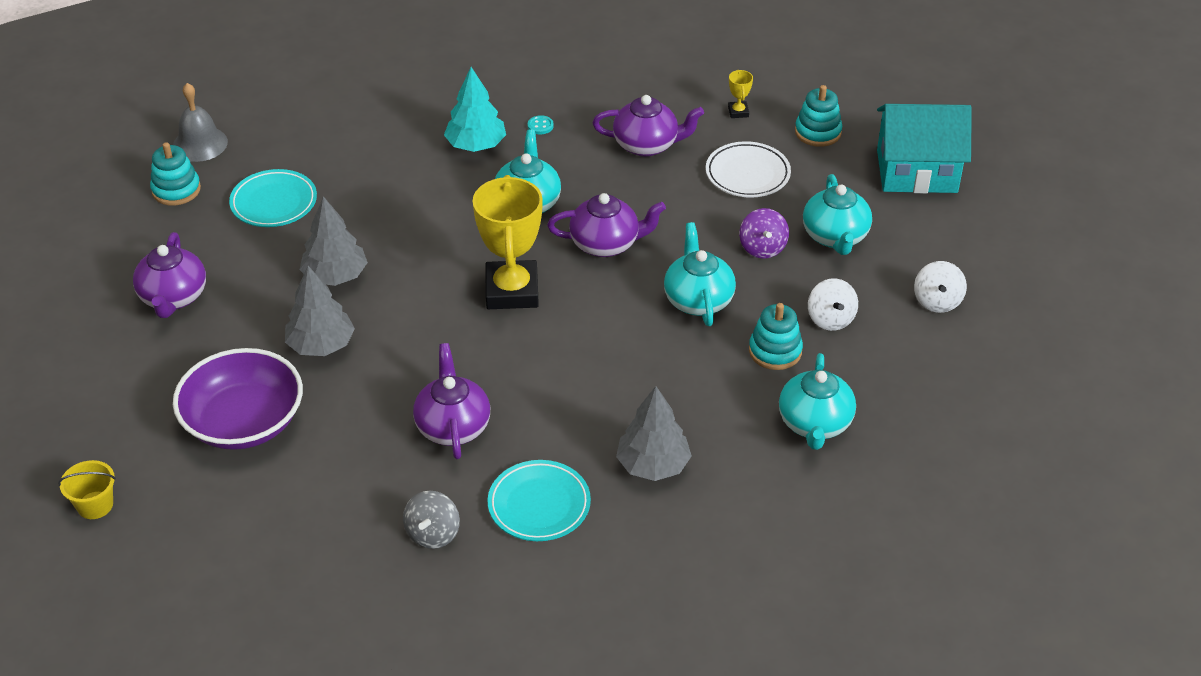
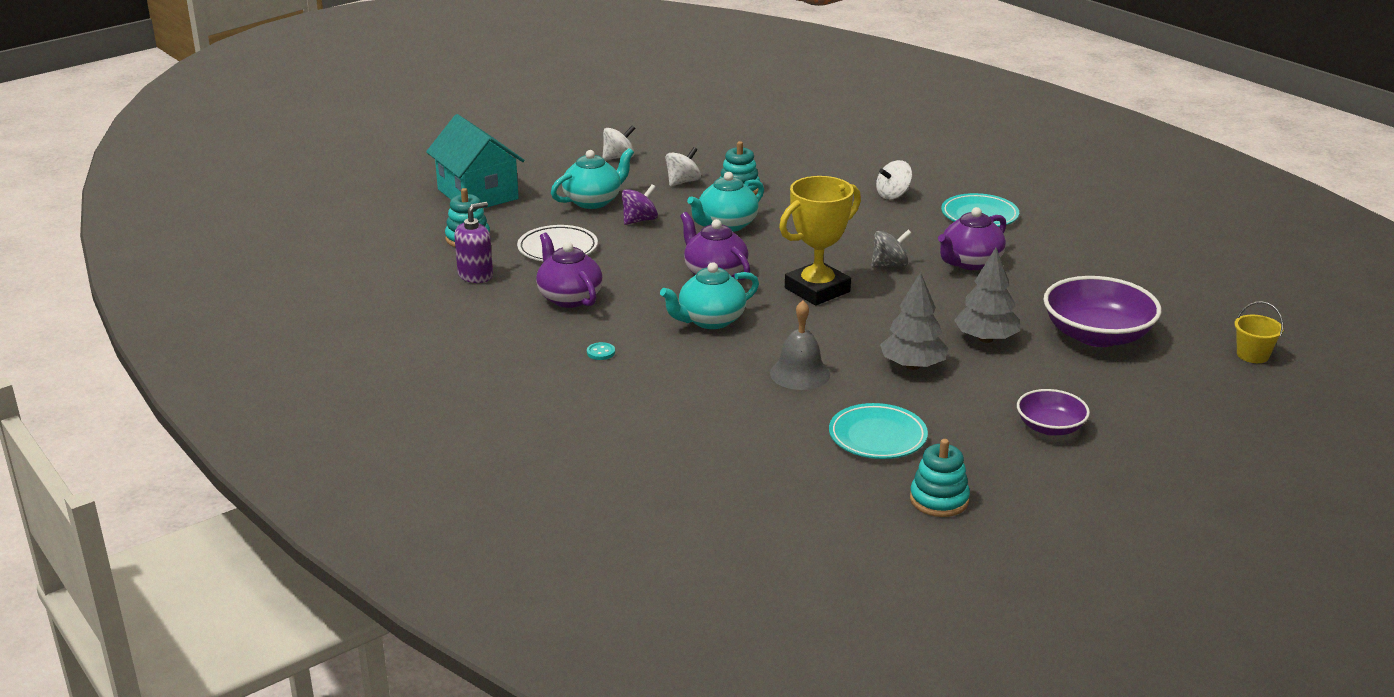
camera: 125 degrees left, 15 degrees down
(173, 297) = (1050, 427): purple teapot -> purple bowl
(200, 144) = (862, 523): grey bell -> grey bell (800, 373)
(433, 534) = (1055, 237): grey spinning top -> grey spinning top (889, 265)
(476, 145) = (667, 372): turquoise tree -> none
(653, 465) = (893, 195): grey tree -> white spinning top
(738, 112) = (475, 275): yellow trophy -> purple soap dispenser
(814, 424) = (784, 163): turquoise teapot -> none

